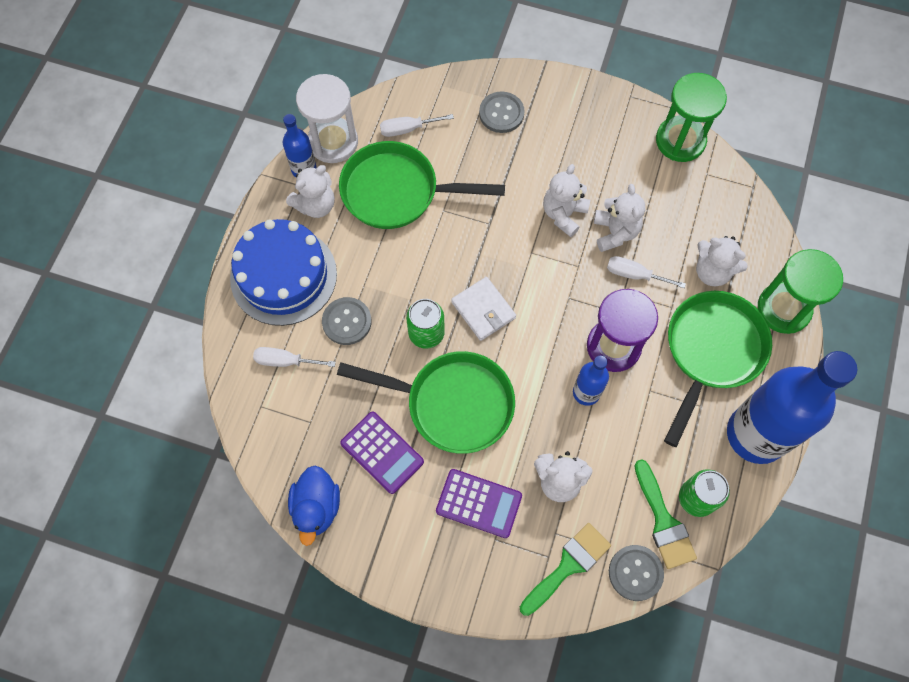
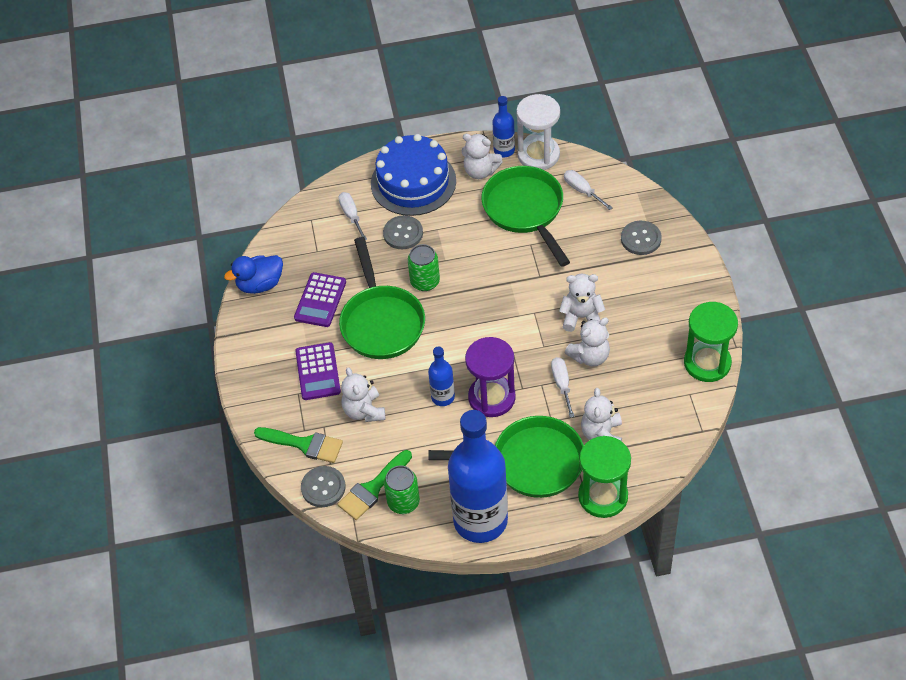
camera: 65 degrees right, 15 degrees down
(483, 310) = (466, 305): white wallet -> none

